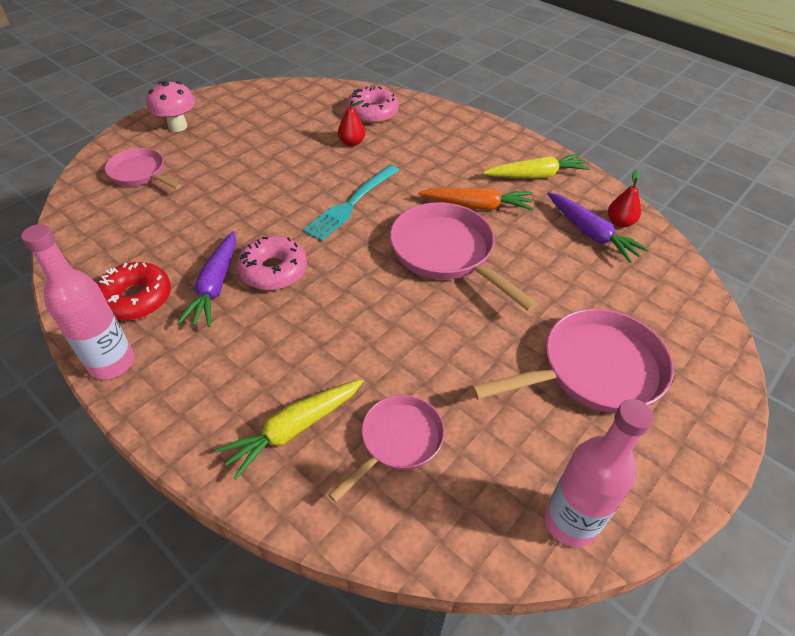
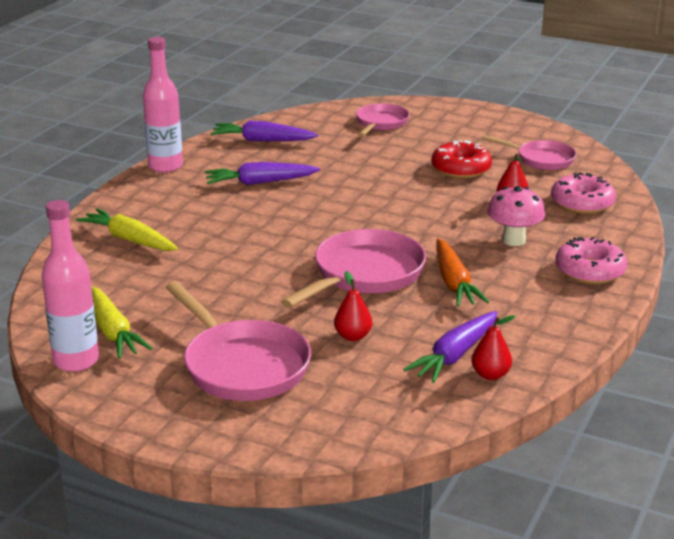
camera: 75 degrees right, 20 degrees down
(109, 264) = (262, 140): none -> purple carrot
(136, 299) = (231, 158): red donut -> red donut (461, 169)
(178, 126) = (463, 120): pink mushroom -> pink mushroom (513, 240)
(273, 270) = (291, 201): pink donut -> pink donut (589, 271)
(351, 204) = (407, 218): turquoise fork -> none
(397, 441) = (130, 280): pink pan -> pink pan (541, 159)
(535, 175) = (542, 313): yellow carrot -> yellow carrot (113, 332)
(552, 284) = (353, 336): none -> red pear

